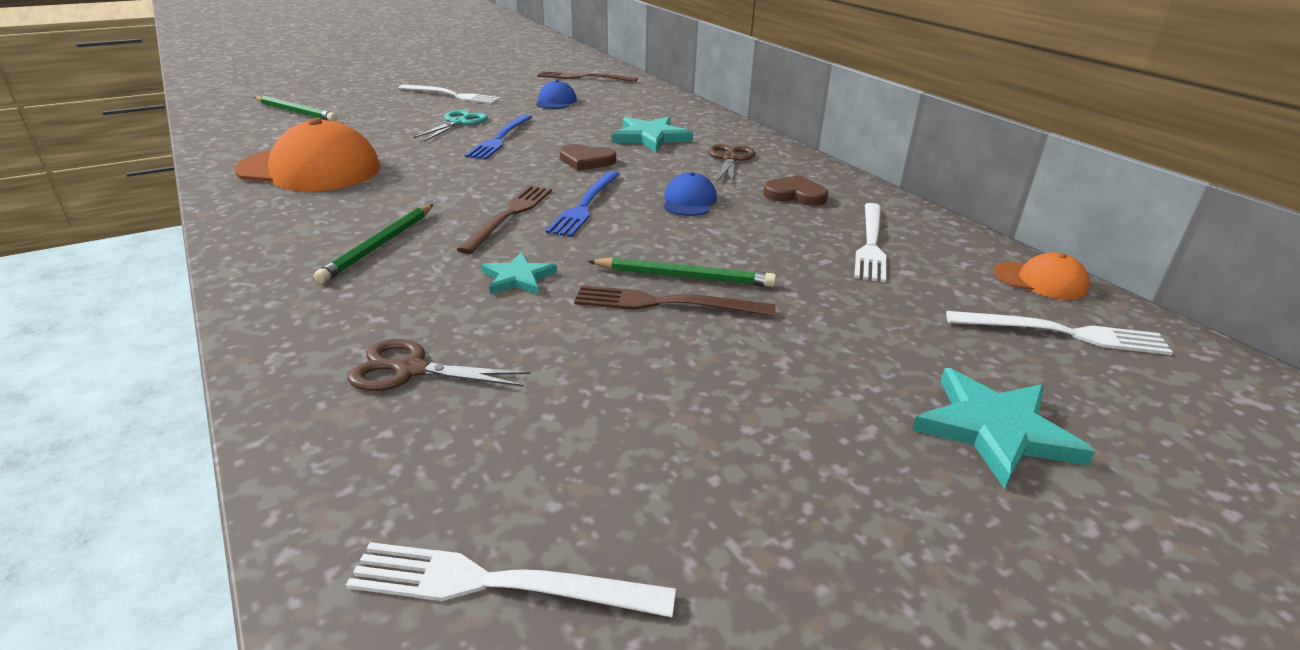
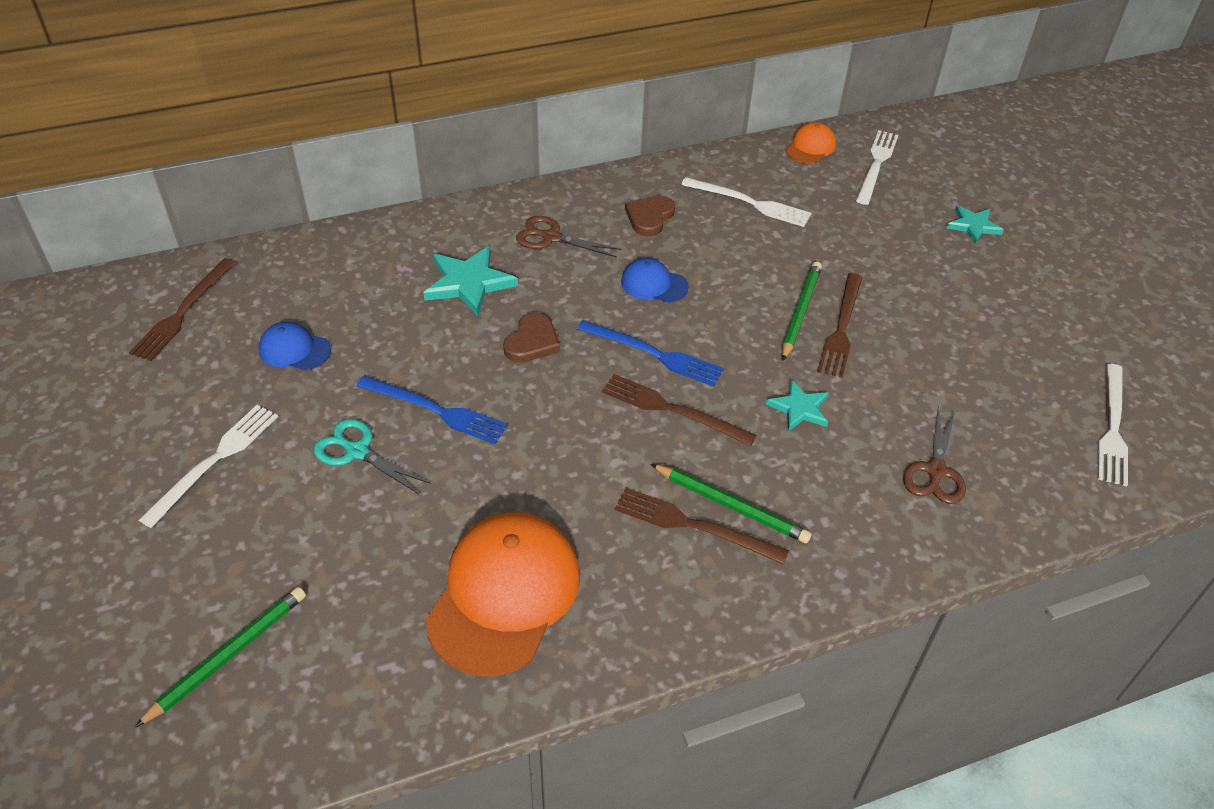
camera: 80 degrees left, 15 degrees up
(358, 230) = (694, 526): none -> brown fork
(995, 430) = (973, 226): turquoise star -> turquoise star, size x0.62

